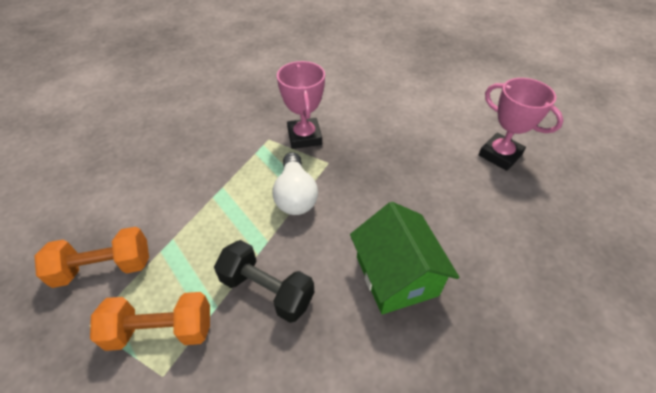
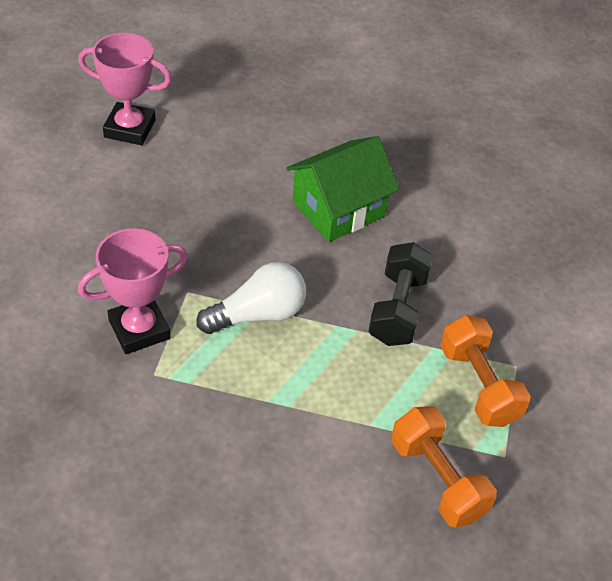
camera: 110 degrees left, 0 degrees up
(500, 155) = (130, 128): pink trophy -> pink trophy turned 75 degrees clockwise

